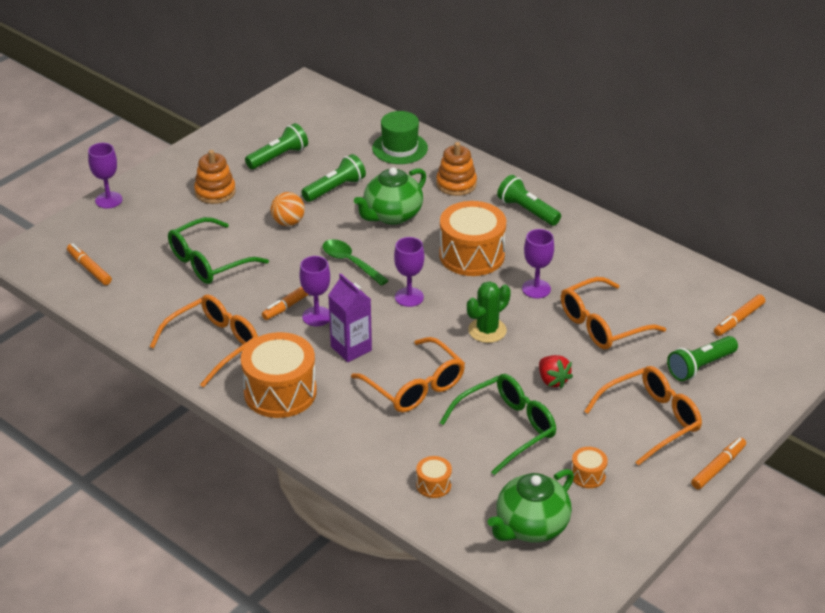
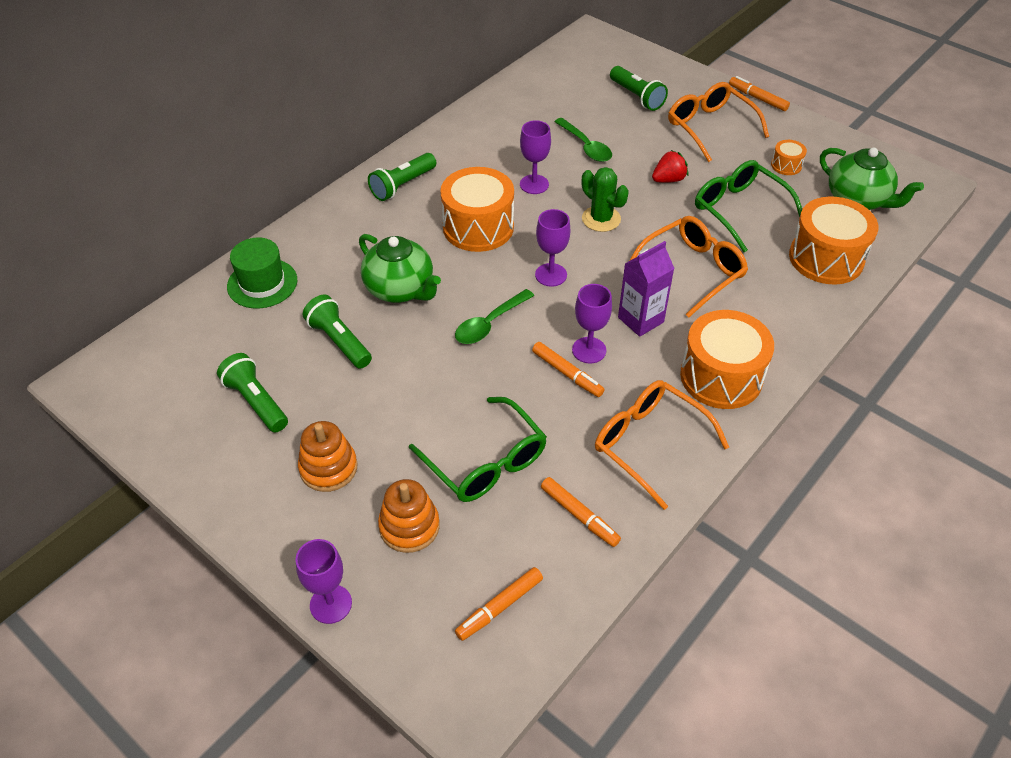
camera: 90 degrees left, 10 degrees up
(288, 222) = (406, 384): orange ball -> none
(433, 485) = (826, 258): orange drum -> orange drum, size x2.20
(456, 184) = (345, 236): orange stacking toy -> orange stacking toy (409, 526)
(602, 324) = (586, 146): orange glasses -> green spoon
(738, 319) = (572, 72): orange marker -> orange marker (579, 515)

